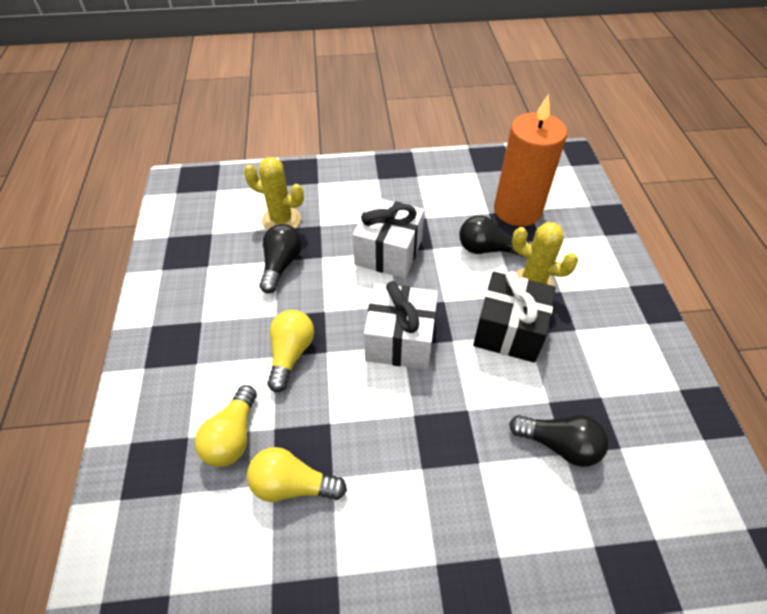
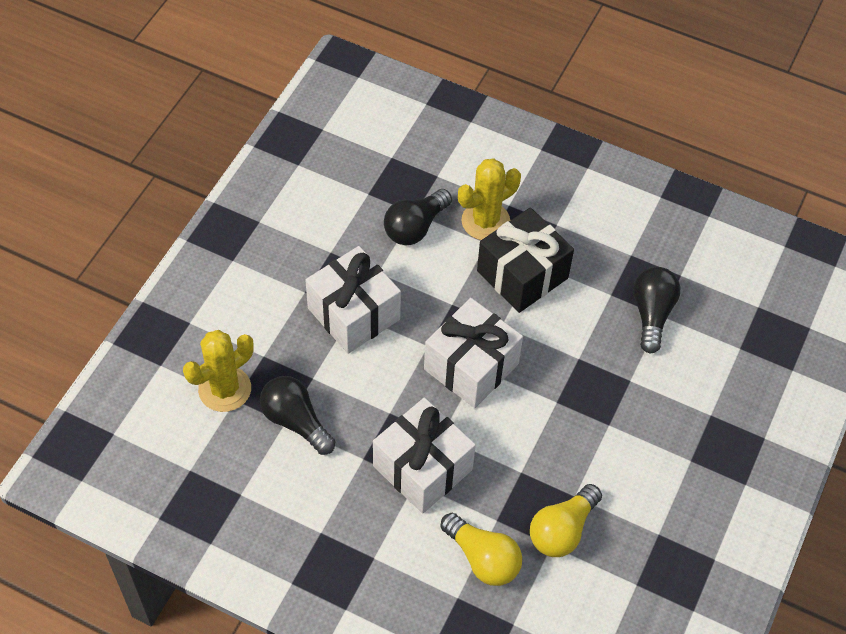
camera: 60 degrees left, 5 degrees up
(290, 354) = (423, 468): yellow light bulb -> white gift
(517, 210) = (384, 167): orange candle -> none
(559, 445) = (651, 314): black light bulb -> black light bulb turned 45 degrees counterclockwise

